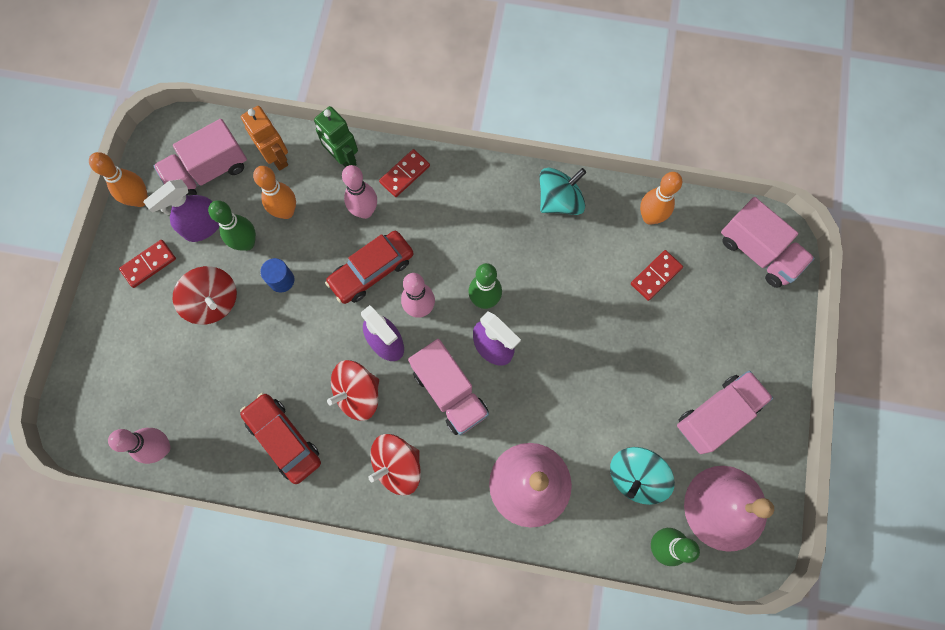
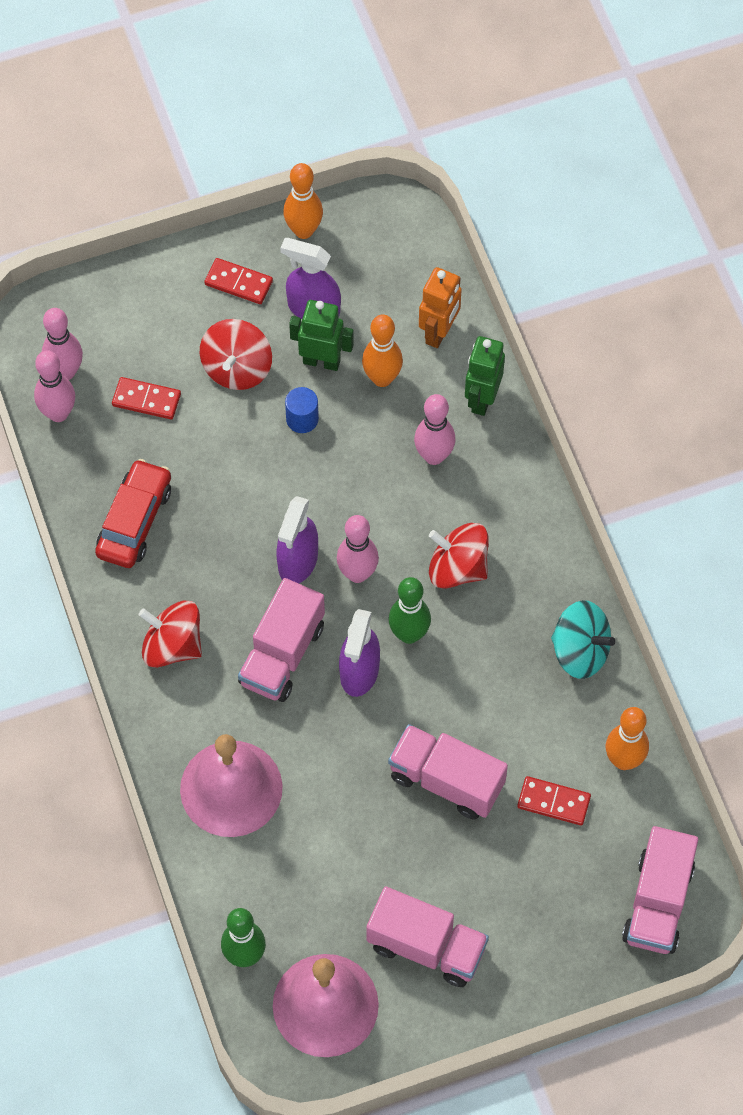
camera: 60 degrees right, 10 degrees down
(132, 424) = (65, 371): none -> pink bowling pin
(208, 172) = (377, 275): pink truck -> pink truck (446, 781)
(247, 243) = (321, 361): green bowling pin -> green robot
(358, 394) = (225, 565): red spinning top -> red spinning top (457, 568)
(371, 271) = (369, 501): red car -> none
(405, 174) = (505, 472): red domino -> red domino (146, 400)
(636, 476) = (304, 893): turquoise spinning top -> none

